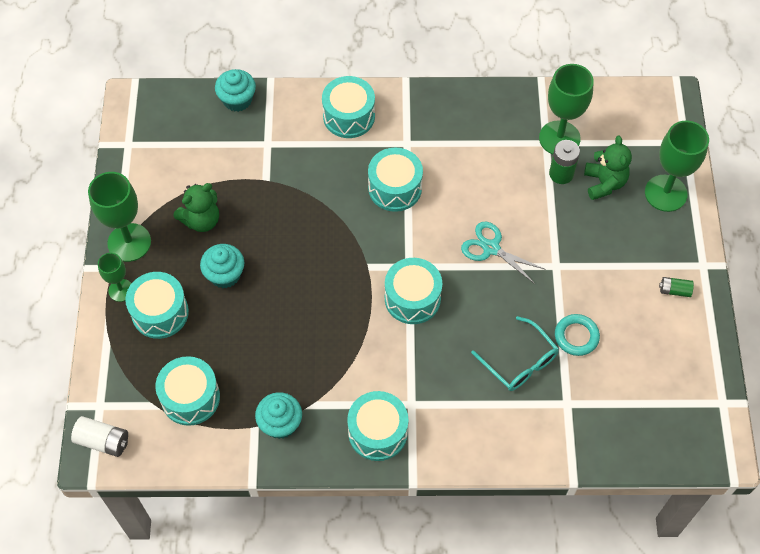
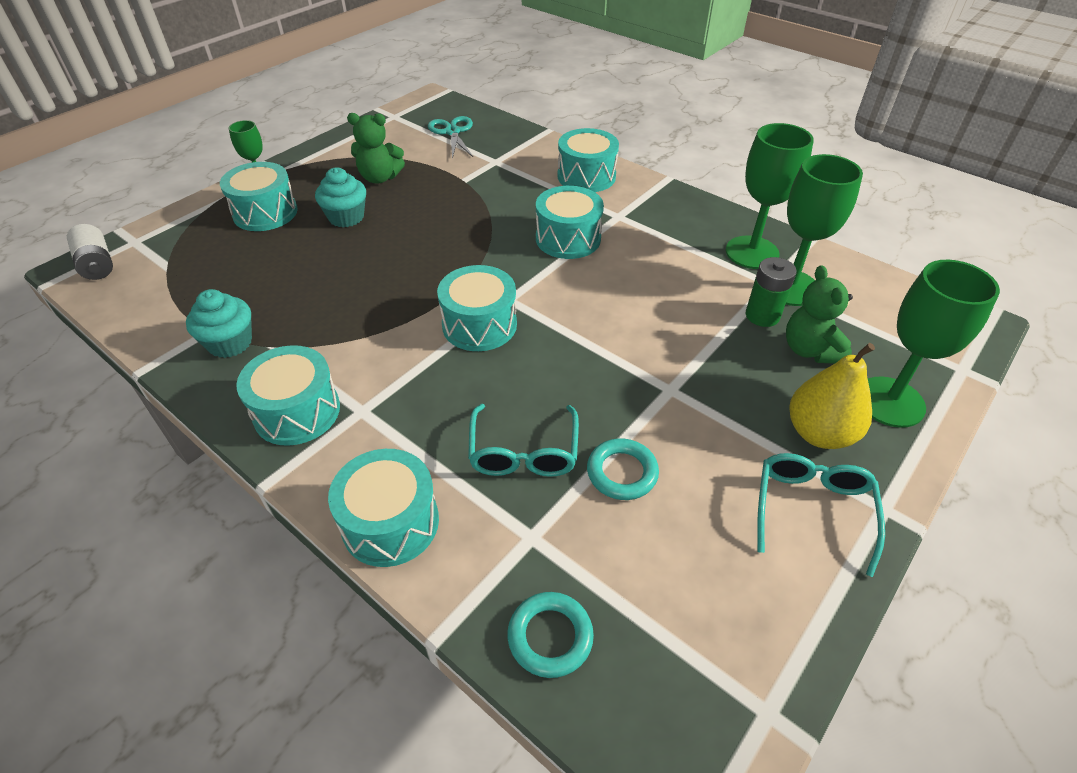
camera: 40 degrees right, 15 degrees down
(129, 242) = (311, 164): green goblet -> green goblet (752, 252)
(190, 397) = (197, 277): turquoise drum -> turquoise drum (390, 523)
(237, 100) = (507, 129): turquoise cupcake -> none
(491, 248) = (611, 332): turquoise scissors -> turquoise scissors (452, 132)
(604, 183) = (810, 350): green teddy bear -> green teddy bear turned 135 degrees clockwise
(618, 441) = (550, 637): none -> turquoise ring
(647, 240) = (819, 433): none -> yellow pear
(674, 290) = (812, 510): green battery -> turquoise glasses

